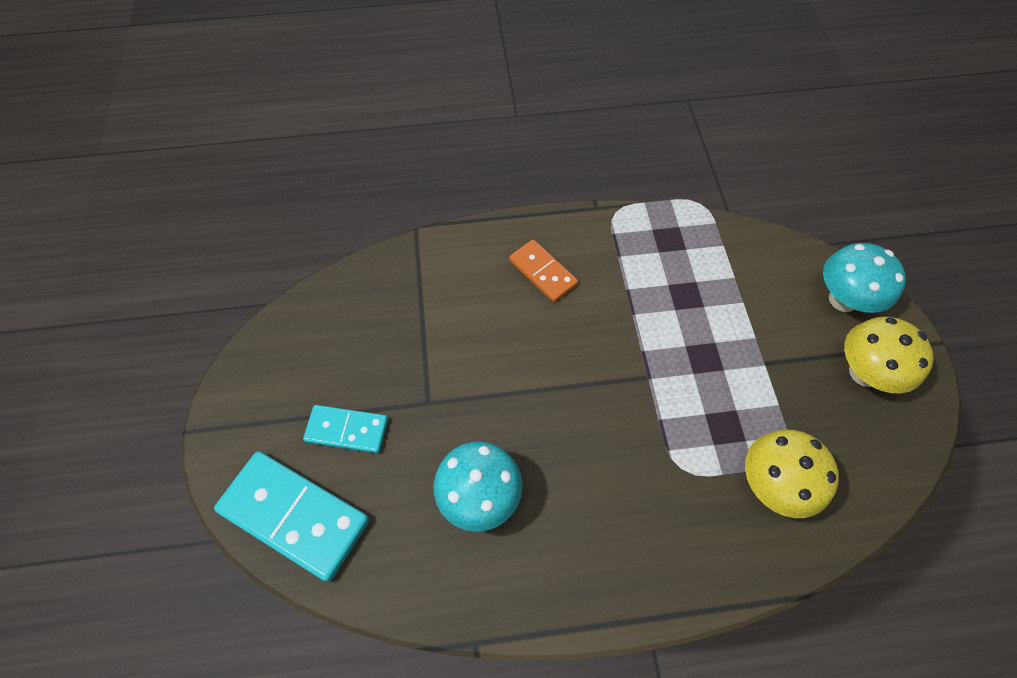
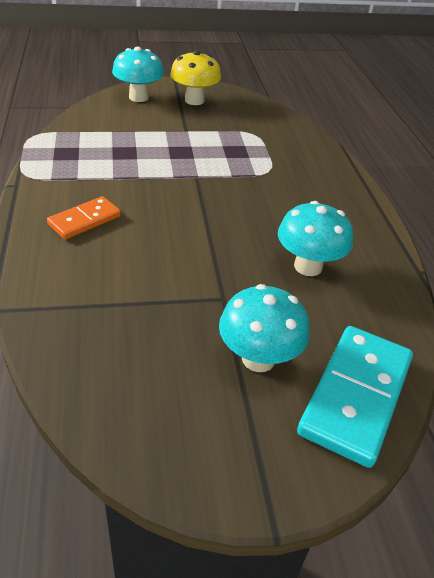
camera: 95 degrees left, 20 degrees down
(347, 430) = (258, 358): turquoise domino -> turquoise mushroom
(772, 484) = (273, 141): yellow mushroom -> none

